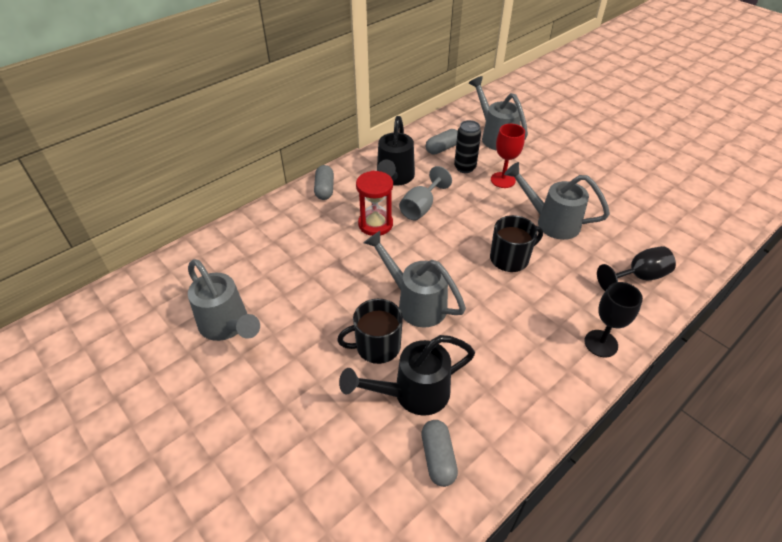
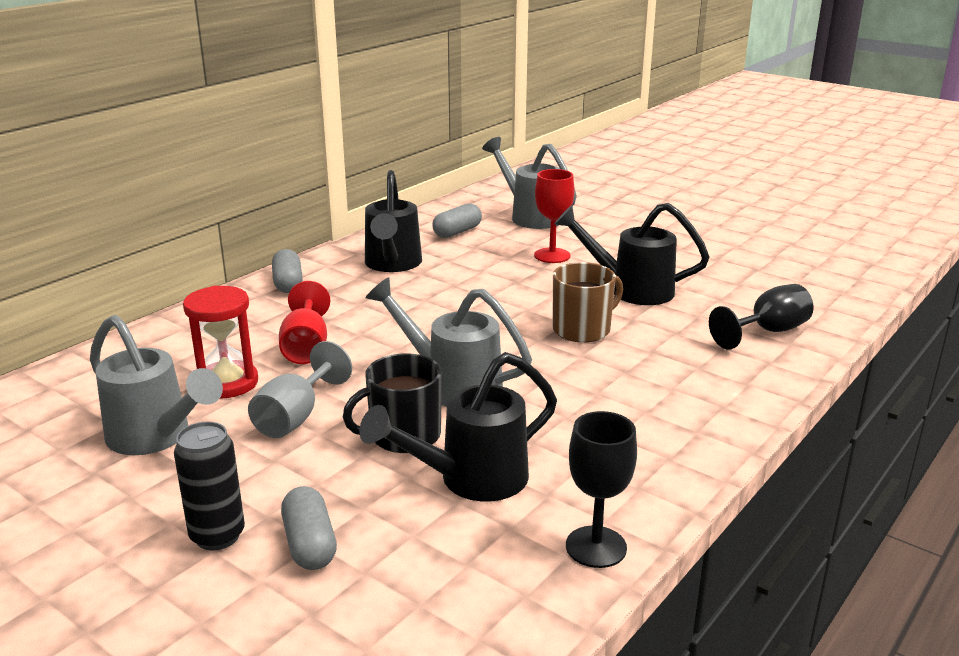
camera: 10 degrees left, 20 degrees down
(328, 254) = (306, 347): none -> red goblet
(375, 224) = (374, 312): red hourglass -> red hourglass (227, 383)
(421, 207) = (439, 290): grey goblet -> grey goblet (295, 417)
(438, 458) = (526, 544): grey capsule -> grey capsule (309, 544)
(465, 167) = (494, 248): black can -> black can (217, 536)
(510, 258) = (582, 329): black mug -> brown mug
(550, 222) = (630, 290): grey watering can -> black watering can
(601, 343) = (735, 400): black goblet -> black goblet (596, 547)

